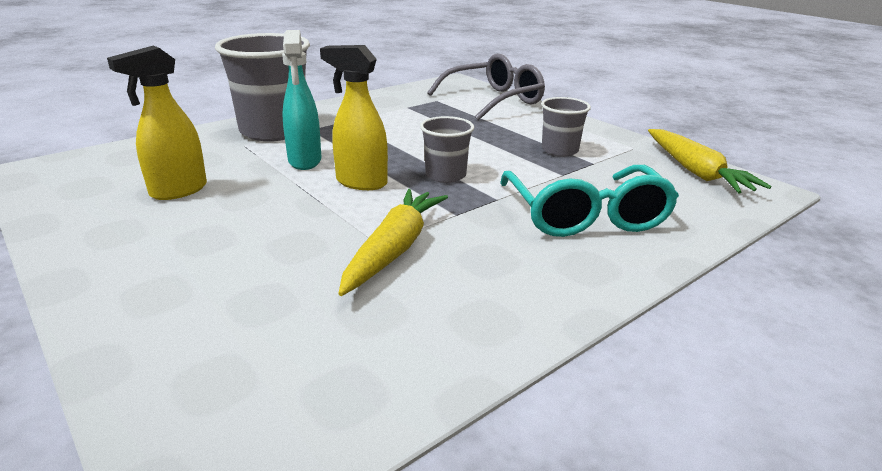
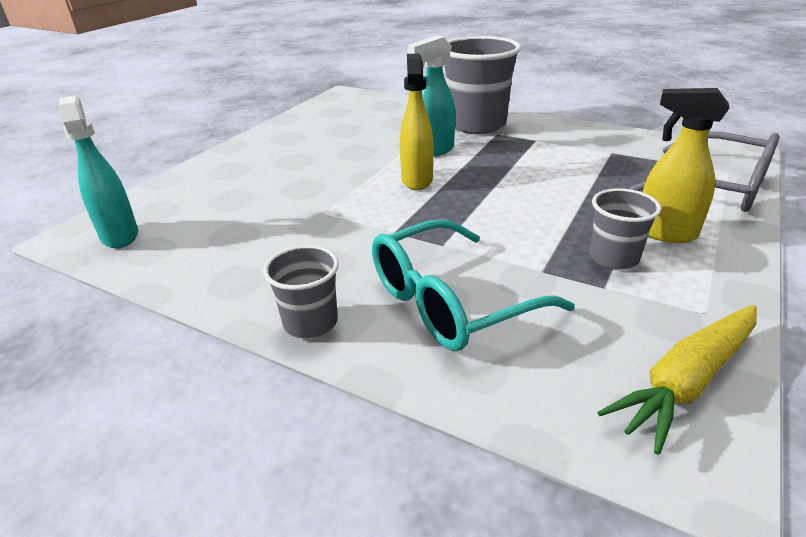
camera: 70 degrees right, 5 degrees up
(178, 191) = (349, 133): yellow spray bottle -> yellow spray bottle (664, 233)
(265, 427) = (120, 235): none -> turquoise spray bottle
(394, 249) = (318, 221): yellow carrot -> none
(445, 175) = (468, 209): grey cup -> grey cup (310, 322)

